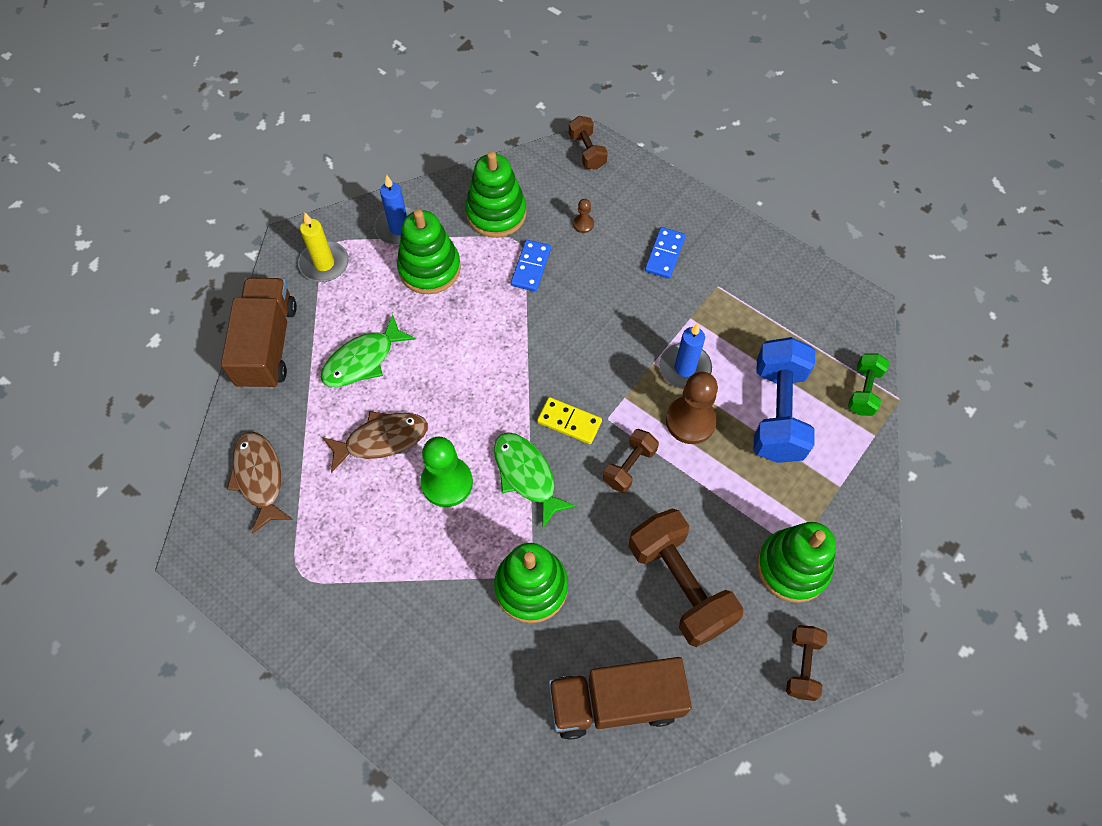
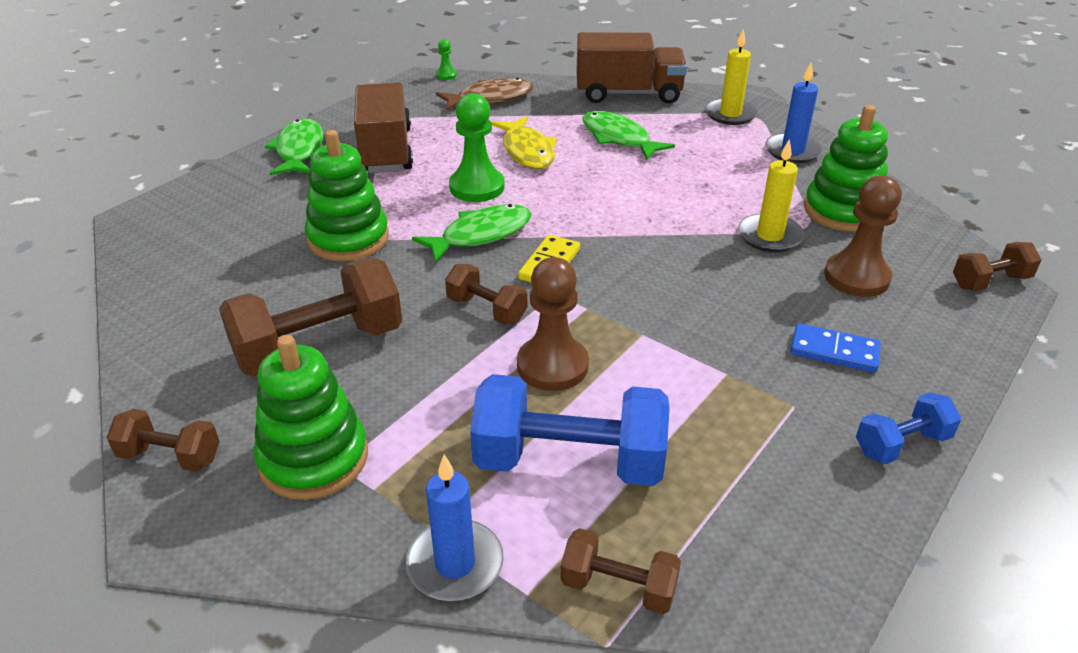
camera: 90 degrees right, 25 degrees down
(190, 529) = (446, 75): none -> green pawn
(360, 667) = (299, 150): none -> green fish
(382, 440) = (527, 151): brown fish -> yellow fish
(429, 268) = (744, 170): green stacking toy -> none
(531, 267) = (769, 236): blue domino -> yellow candle
(583, 224) = (856, 277): brown pawn -> brown pawn, size x2.17
(615, 702) = (199, 293): brown truck -> brown truck (386, 150)
(684, 368) = (638, 364): blue candle -> blue candle (455, 564)
(744, 239) = (901, 444): none -> blue dumbbell
(864, 391) = (618, 587): green dumbbell -> brown dumbbell

